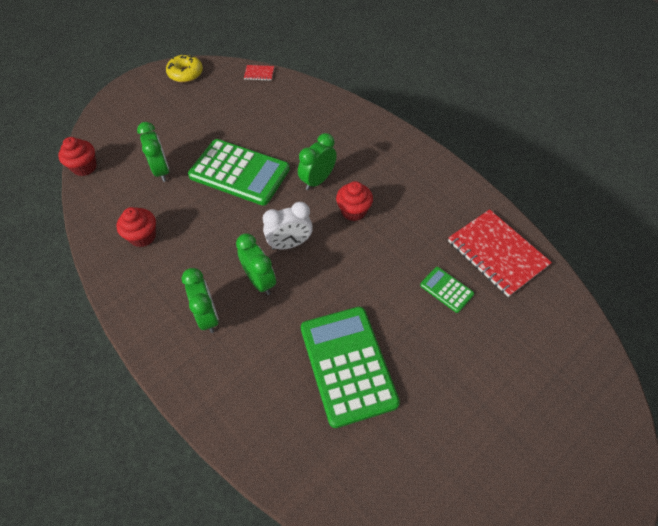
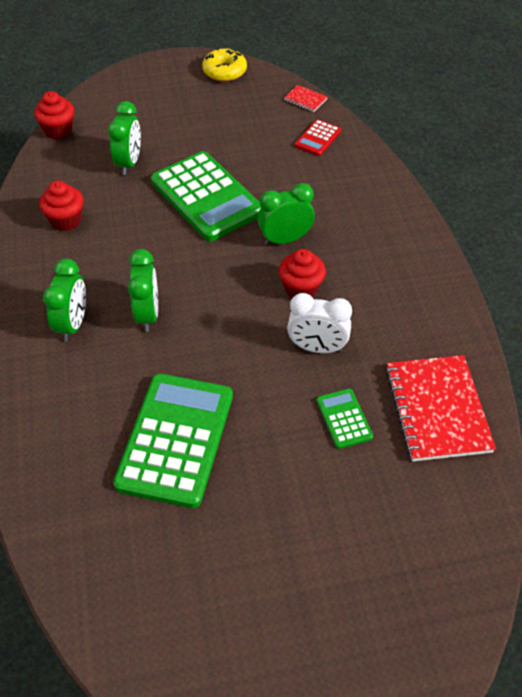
camera: 30 degrees right, 5 degrees down
(287, 98) = (317, 138): none -> red calculator
(289, 244) = (205, 292): white clock -> white clock (317, 348)

